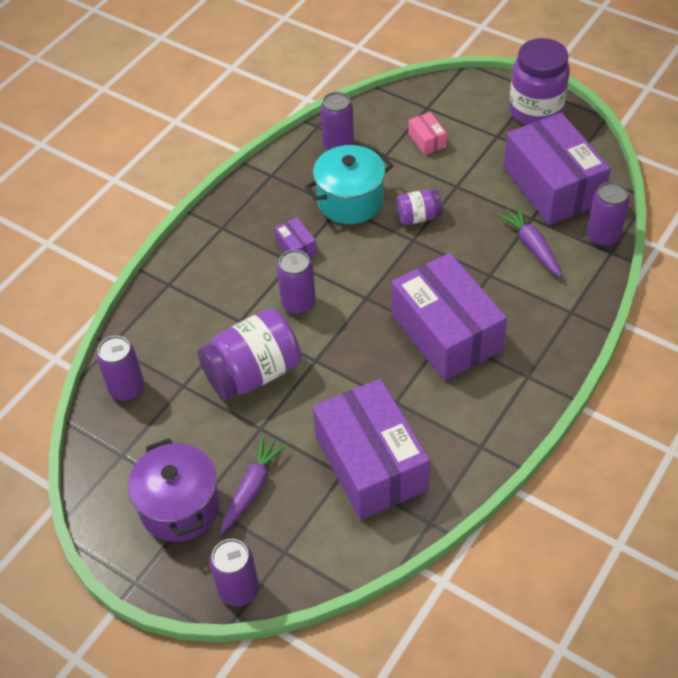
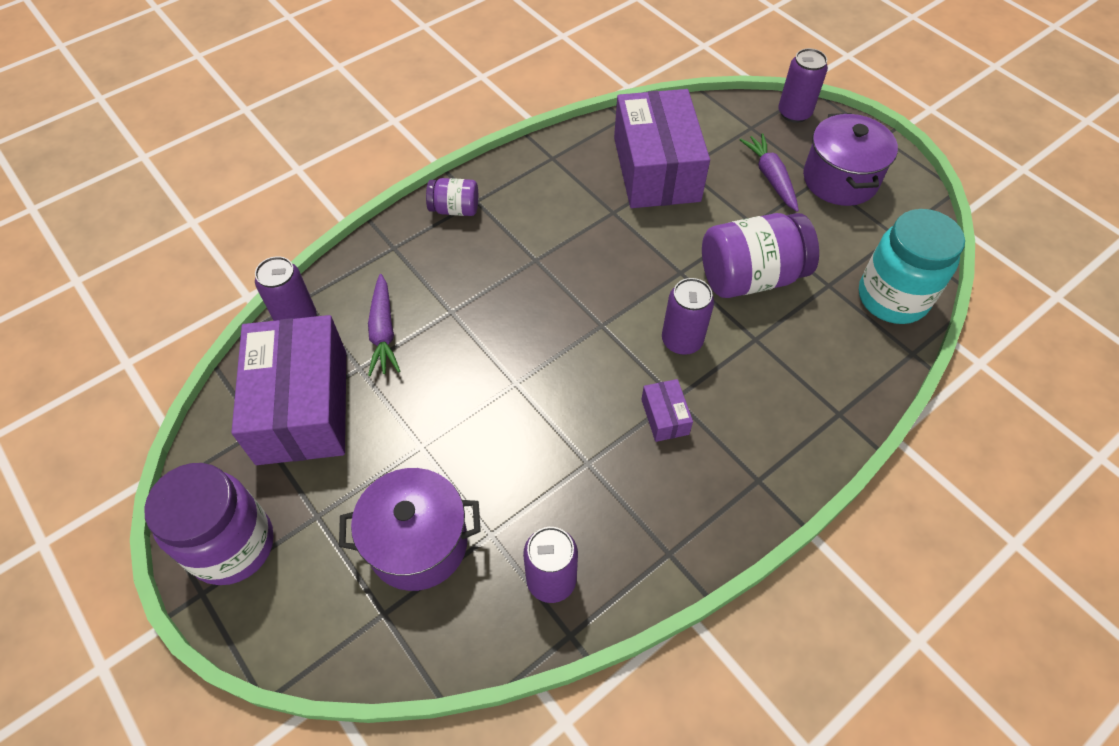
camera: 165 degrees left, 5 degrees up
(127, 388) = (892, 298): purple can -> turquoise jar
(252, 488) = (770, 177): purple carrot -> purple carrot turned 120 degrees clockwise
(350, 201) = (571, 468): turquoise pot -> none
(418, 217) = (493, 413): purple jar -> purple jar (455, 209)
(427, 140) = (418, 543): pink box -> purple pot
(446, 332) = (532, 262): purple box -> none

